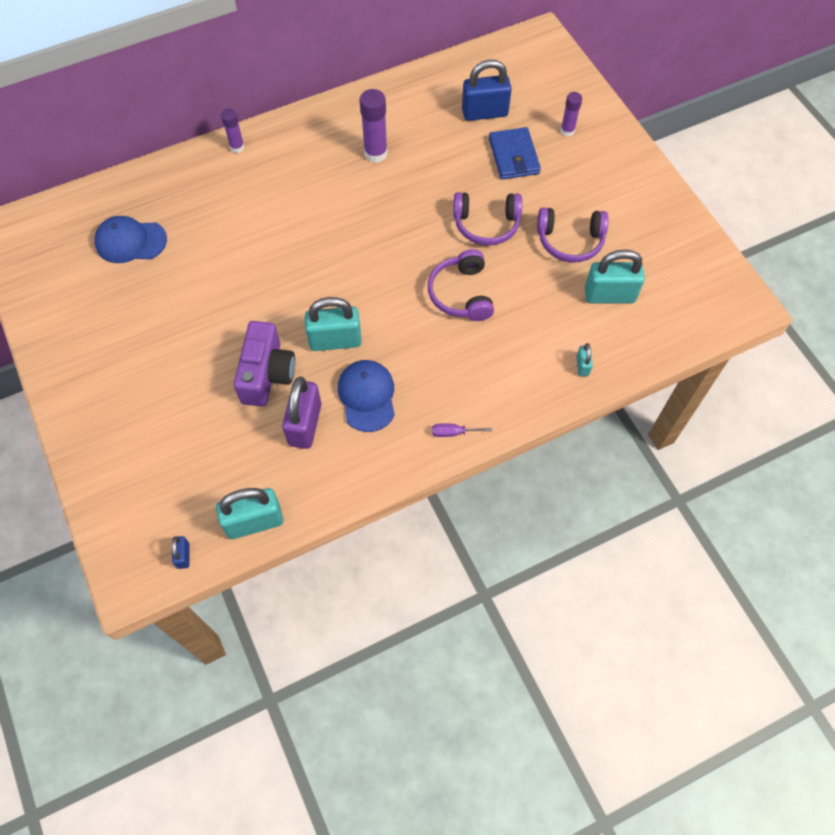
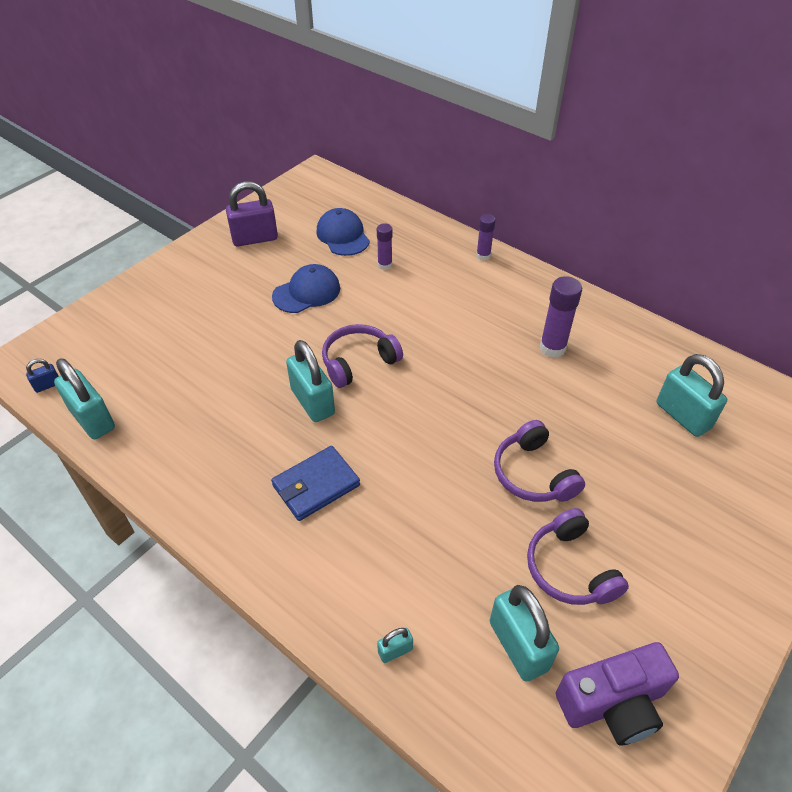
camera: 65 degrees right, 15 degrees down
(267, 374) = (252, 368): purple camera -> purple camera (613, 703)
(305, 424) = (208, 415): purple padlock -> purple padlock (255, 238)
(367, 396) = (259, 451): blue cap -> blue cap (307, 292)
(453, 432) = (245, 544): purple screwdriver -> none
(461, 294) = (426, 485): purple headphones -> purple headphones (358, 362)
(484, 112) = (683, 416): blue padlock -> turquoise padlock
(514, 156) = (646, 465): blue wallet -> blue wallet (316, 485)
(567, 131) = (730, 506): purple glue stick -> purple glue stick (385, 265)

